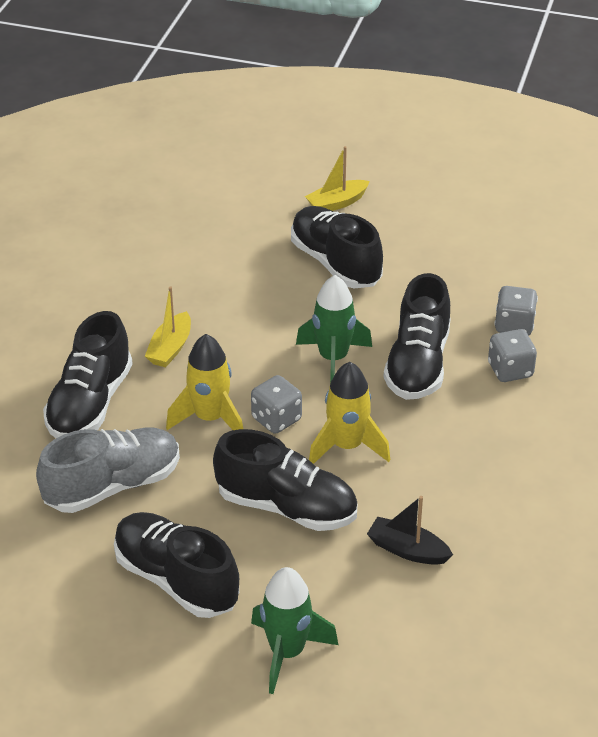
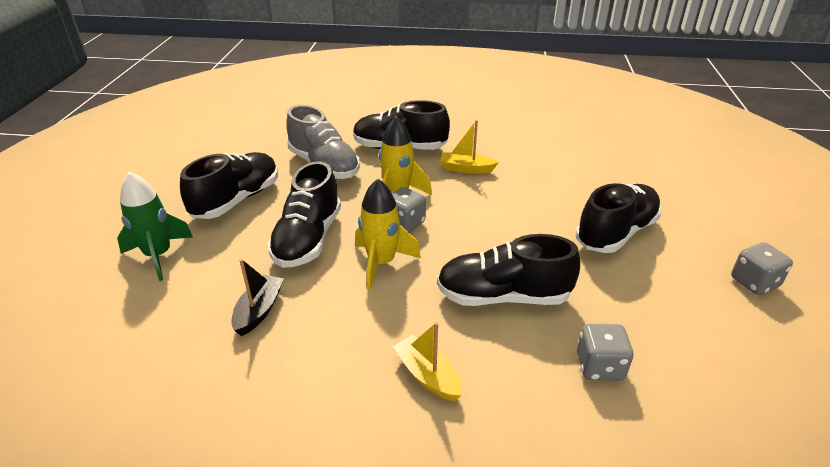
camera: 80 degrees right, 5 degrees down
(333, 359) = (488, 244): green rocket -> none
(337, 203) = (701, 225): yellow boat -> yellow boat (427, 375)
(510, 370) = (523, 368): grey dice -> grey dice (754, 282)

